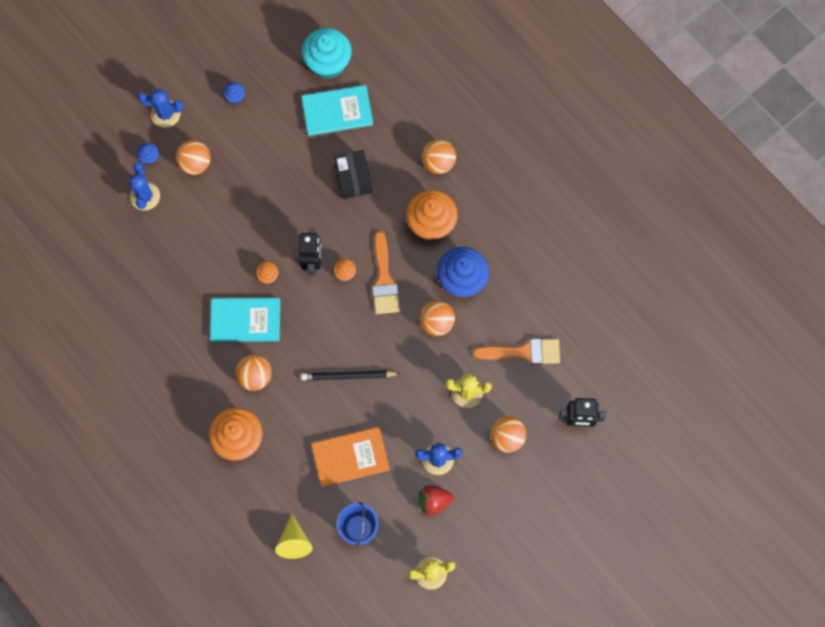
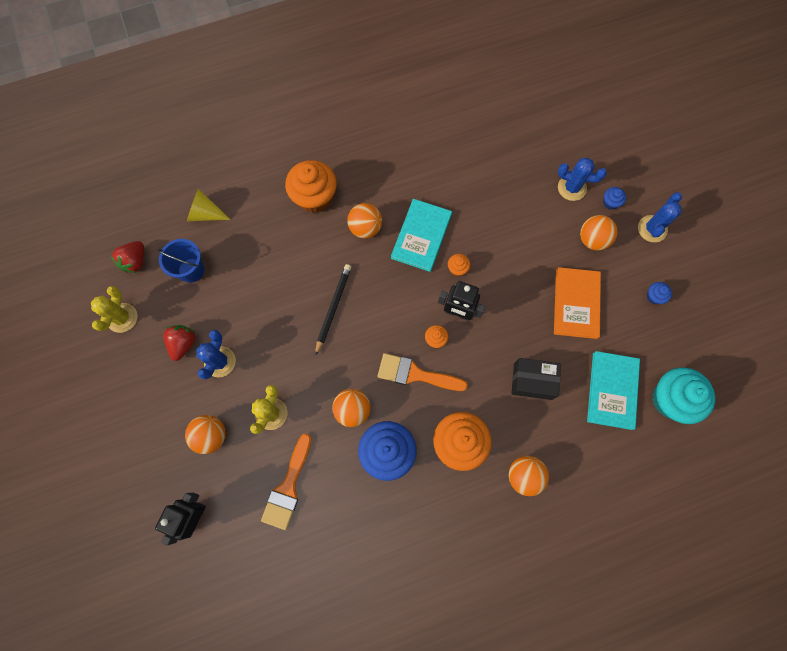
camera: 110 degrees right, 0 degrees up
(350, 457) = (257, 284): orange book -> orange book (576, 303)
(370, 589) = (135, 261): none -> red strawberry

